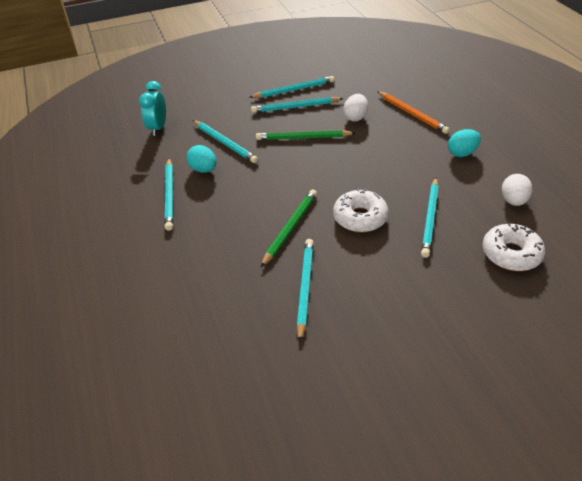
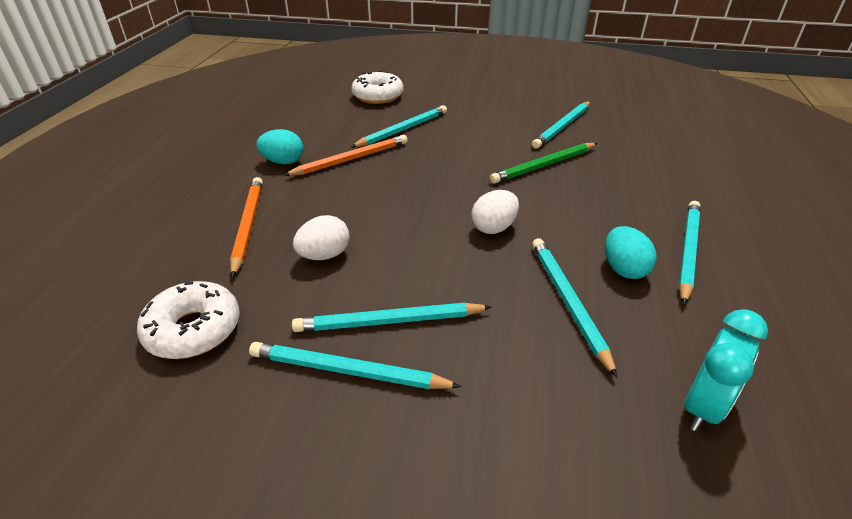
camera: 150 degrees left, 5 degrees down
(295, 107) = (389, 322): turquoise pencil -> turquoise pencil turned 150 degrees clockwise
(303, 138) = (435, 256): green pencil -> none
(360, 217) = (464, 150): white donut -> white donut (193, 329)
(425, 174) = (351, 159): none -> orange pencil
(513, 201) = (316, 117): white egg -> white egg (493, 228)

